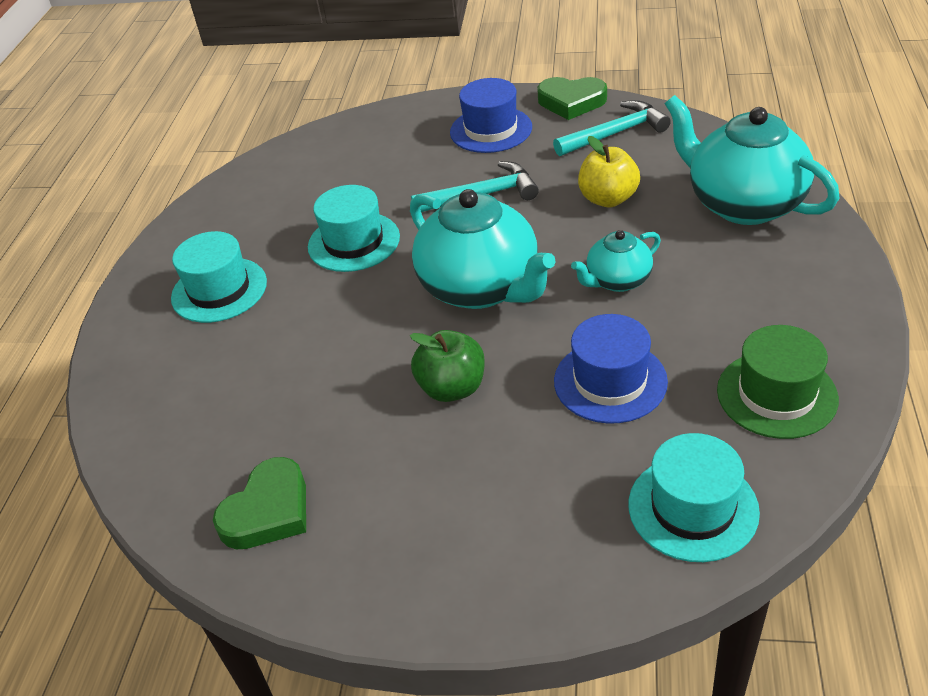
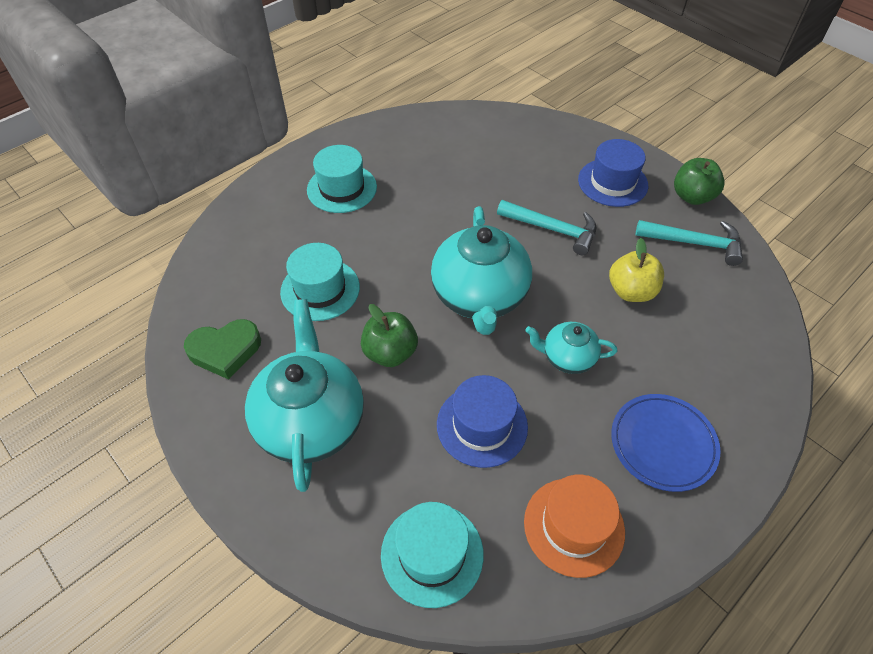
camera: 35 degrees right, 10 degrees up
(354, 242) = (443, 208): turquoise hat -> turquoise hat (320, 289)
(571, 102) = (692, 197): green heart -> green apple
(743, 204) = (723, 366): turquoise teapot -> turquoise teapot (311, 421)
(768, 287) = (663, 444): none -> blue plate
(776, 394) = (574, 526): green hat -> orange hat

